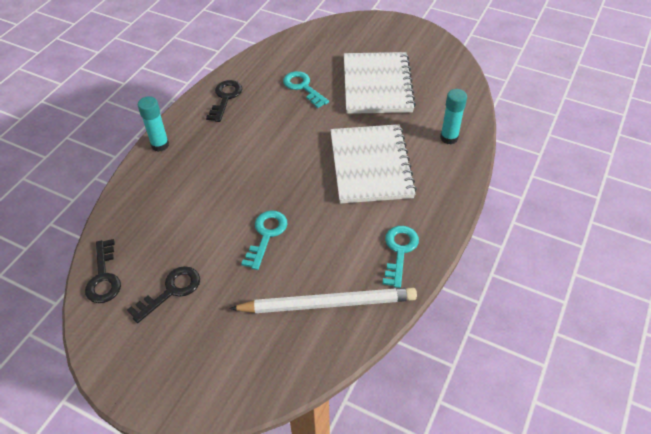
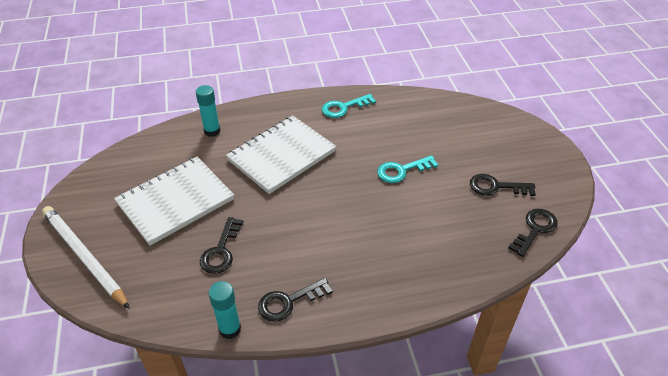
camera: 130 degrees left, 5 degrees down
(160, 145) = (396, 304): turquoise glue stick -> turquoise glue stick (230, 329)
(303, 87) = (221, 251): turquoise key -> black key
(328, 303) = (414, 116): white pencil -> white pencil (84, 257)

